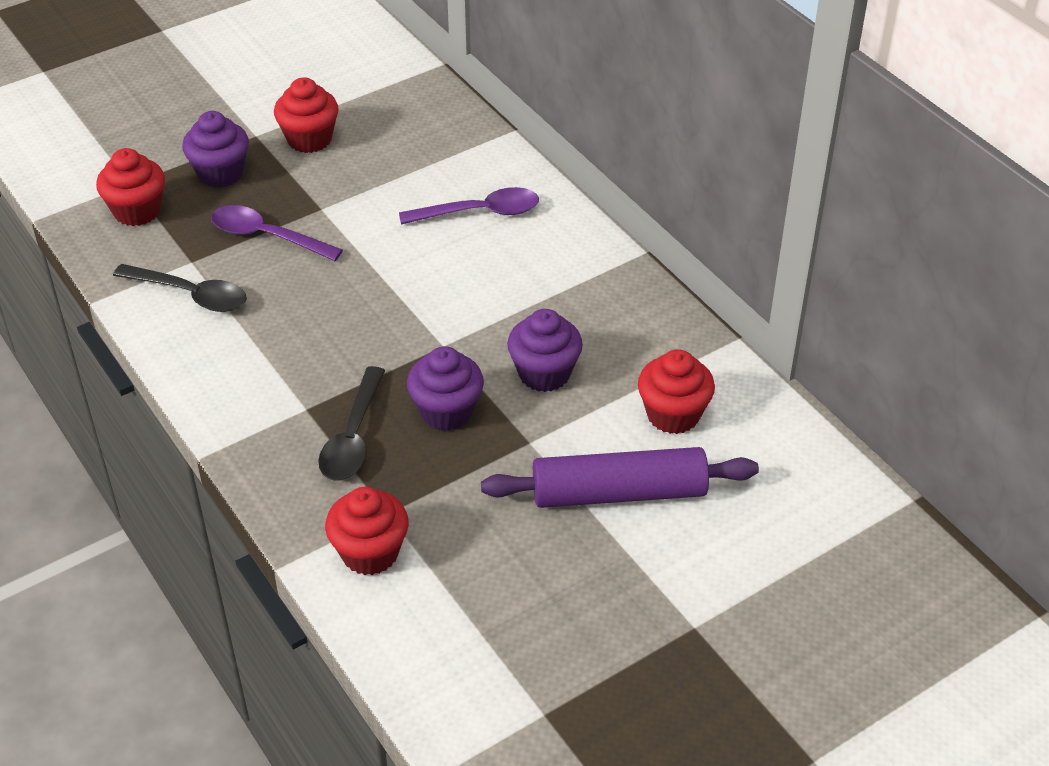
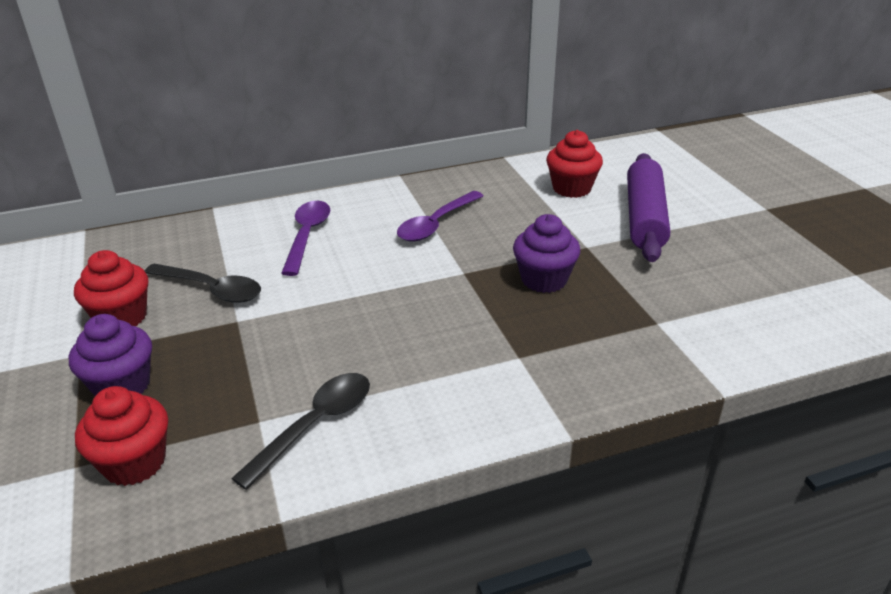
camera: 75 degrees left, 10 degrees down
(267, 236) = (255, 360): purple spoon -> purple spoon (436, 224)
(353, 436) = (562, 332): black spoon -> black spoon (211, 289)
(370, 552) = (703, 336): red cupcake -> none
(544, 373) = (514, 231): purple cupcake -> none

